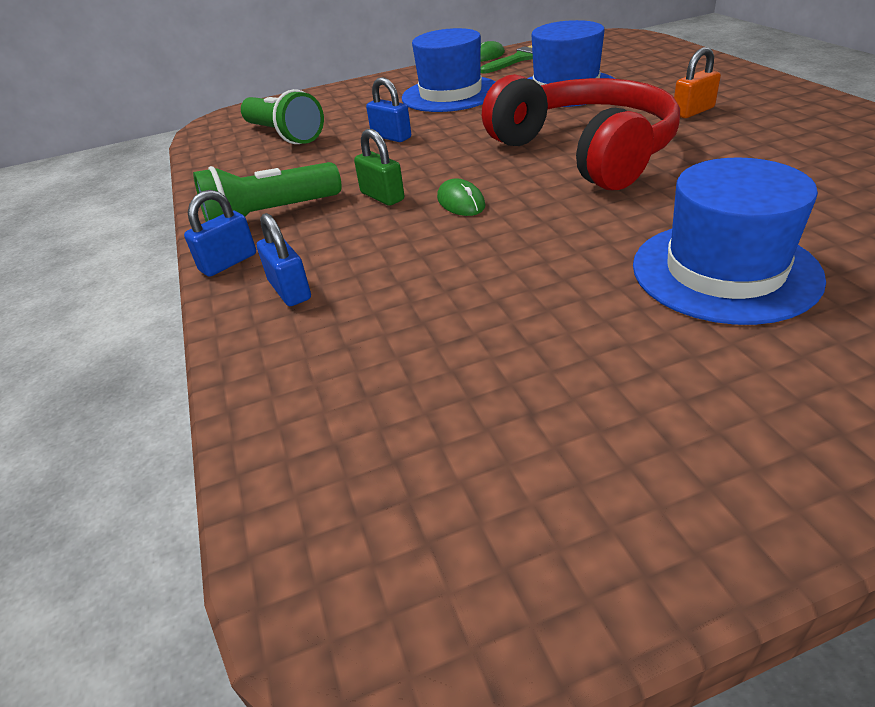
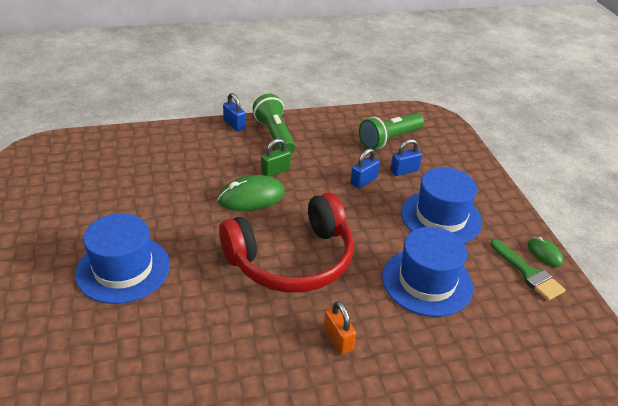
camera: 90 degrees right, 0 degrees up
(290, 290) = (199, 140): blue padlock -> blue padlock (404, 171)
(461, 202) = (251, 197): green mouse -> green mouse, size x1.80

